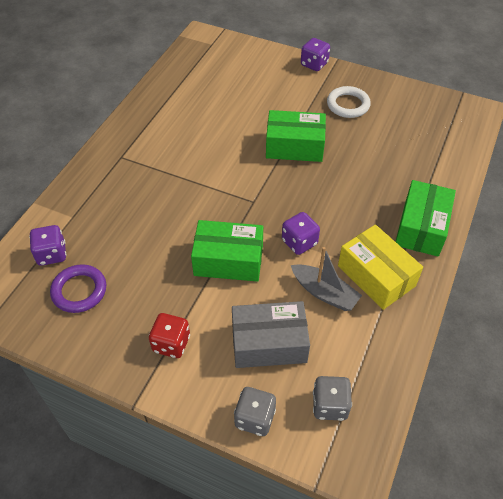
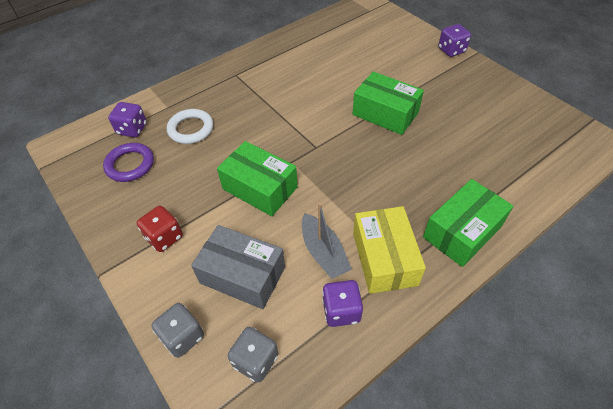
camera: 30 degrees right, 0 degrees up
(299, 242) = (332, 197): purple dice -> purple dice (341, 311)
(348, 105) = (461, 94): white ring -> white ring (191, 129)

